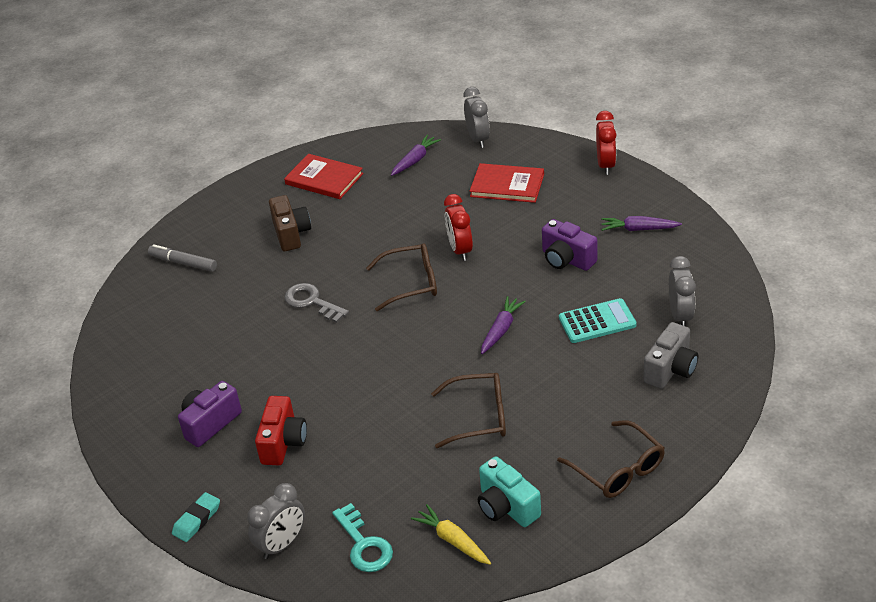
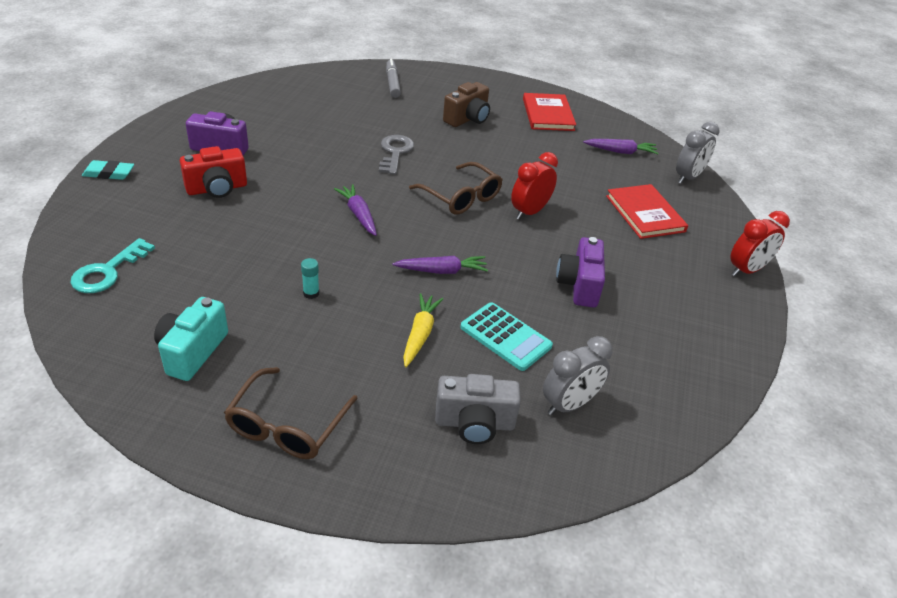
camera: 50 degrees right, 0 degrees up
(282, 544) = (94, 224): grey clock -> none
(453, 540) = (131, 327): yellow carrot -> yellow carrot (420, 334)
(479, 417) = (311, 293): brown glasses -> turquoise glue stick
(639, 229) = (675, 326): purple carrot -> purple carrot (358, 215)

